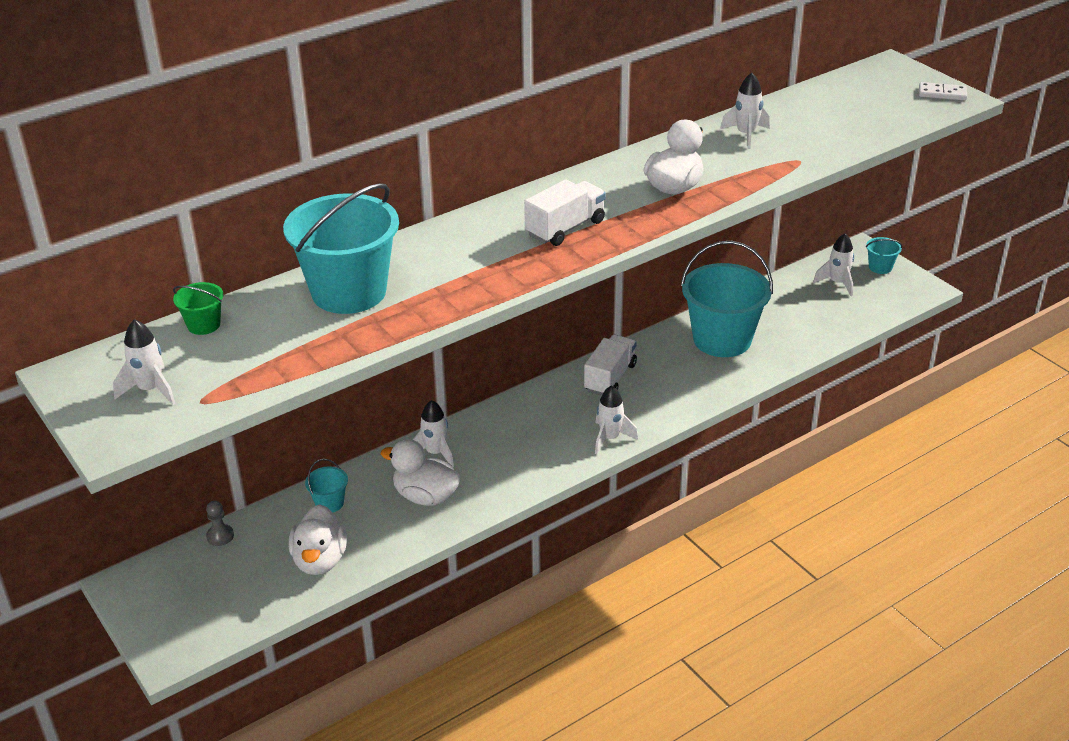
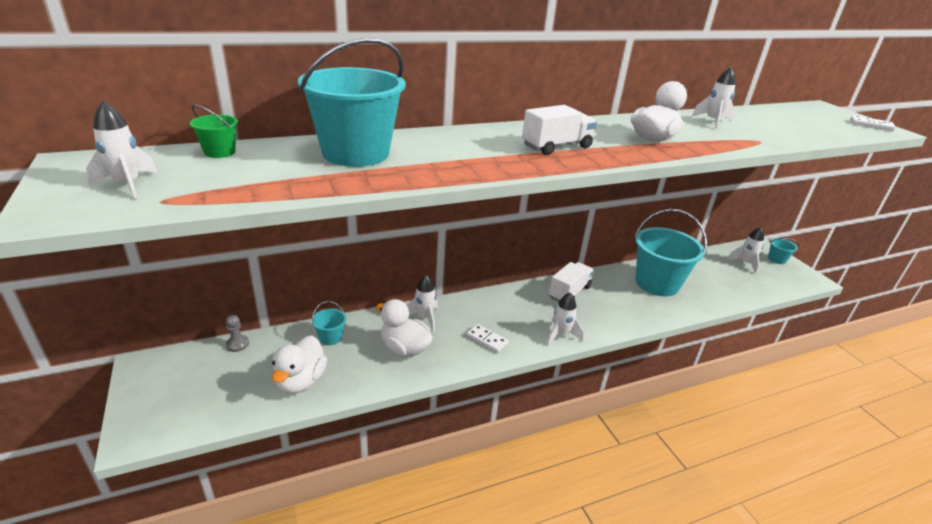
camera: 10 degrees right, 5 degrees down
(521, 463) = (487, 339): none -> white domino

